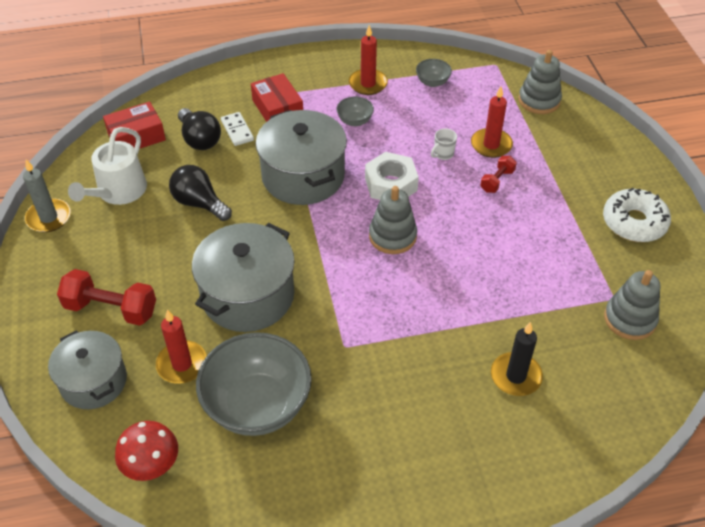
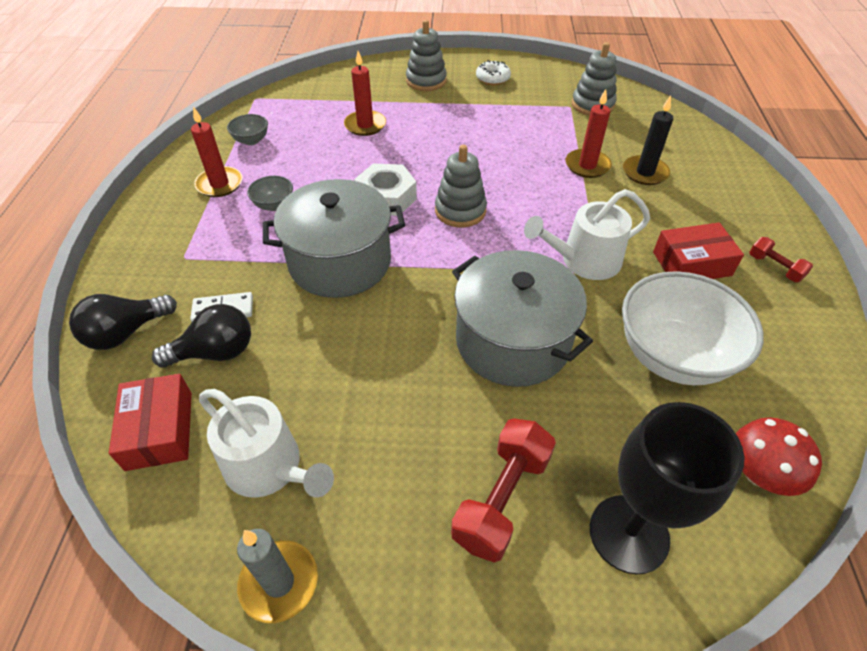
camera: 75 degrees left, 0 degrees up
(93, 381) = (629, 533): grey pot -> black goblet
(182, 364) = (609, 422): red candle -> red candle (587, 166)
(199, 203) = (339, 368): black light bulb -> black light bulb (126, 333)
(257, 405) = (673, 356): grey bowl -> white bowl
(277, 109) = (208, 265): red box -> red box (691, 263)
(356, 334) = (584, 261): none -> white watering can
(443, 154) = (361, 155): white mug -> none
(497, 181) = (414, 132): red dumbbell -> red dumbbell (774, 267)
(539, 100) = (323, 87): grey stacking toy -> grey stacking toy (426, 81)
(634, 222) = (492, 78): white donut -> white donut, size x0.62

